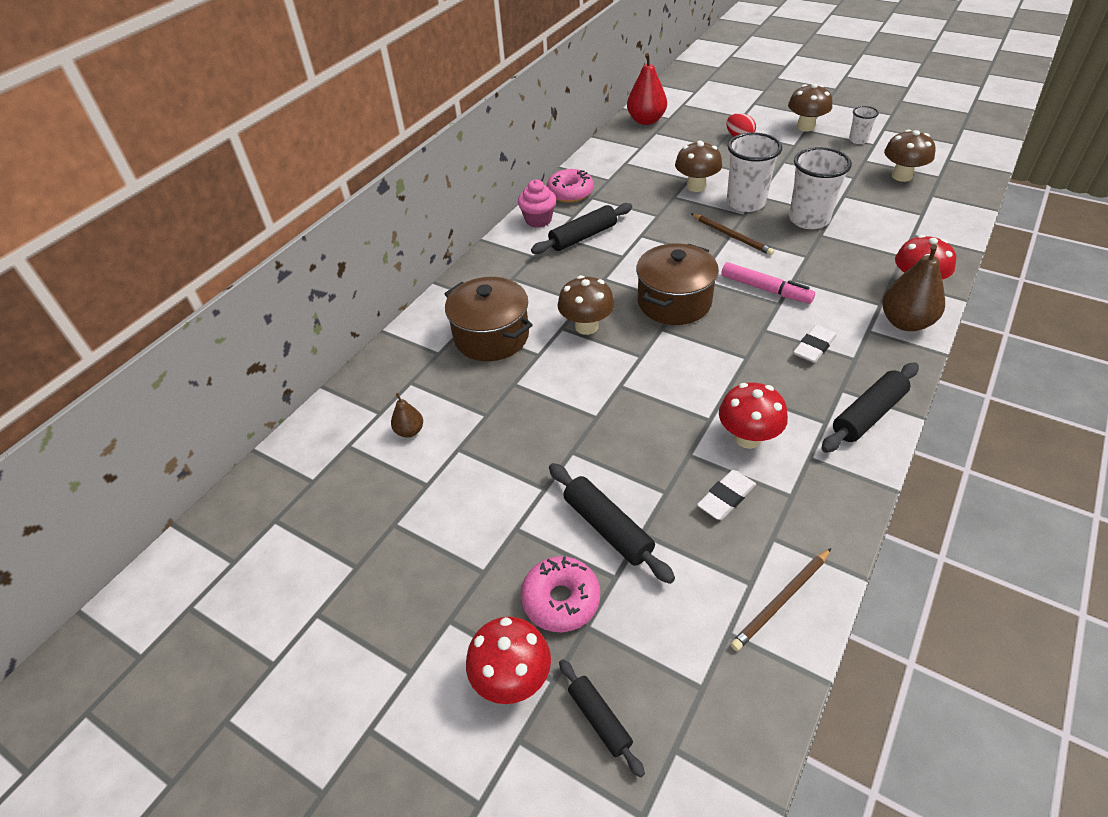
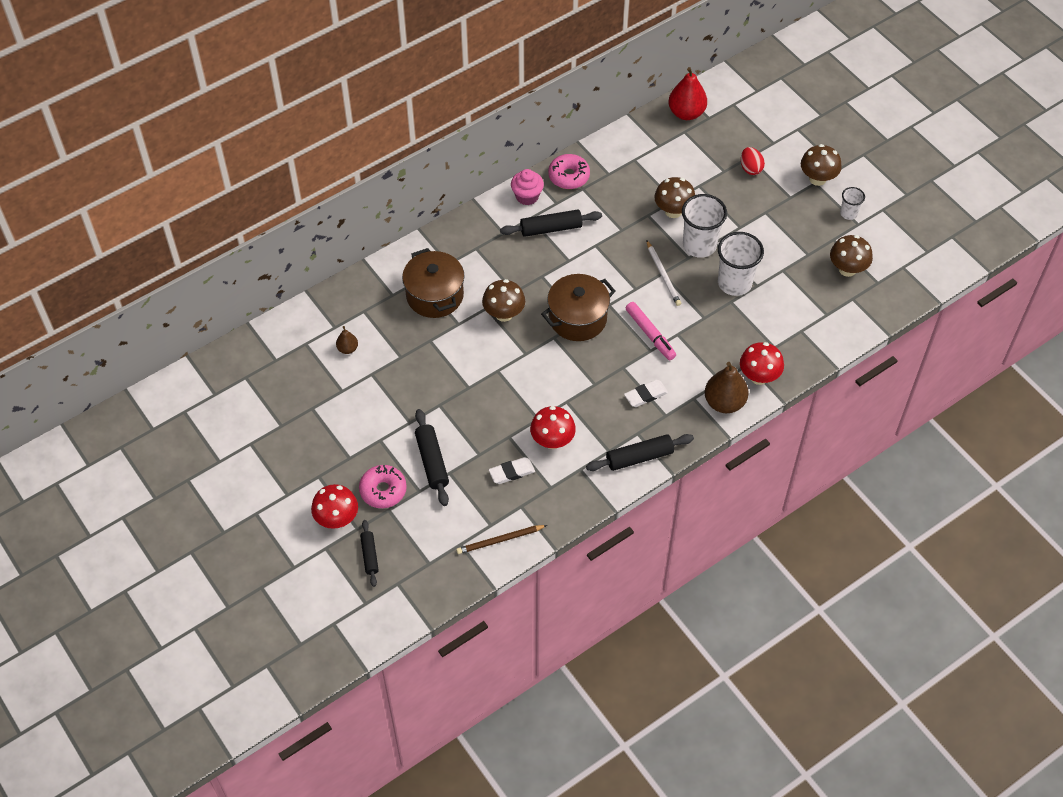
camera: 20 degrees right, 10 degrees up
(731, 236) = (663, 274): brown pencil -> white pencil

